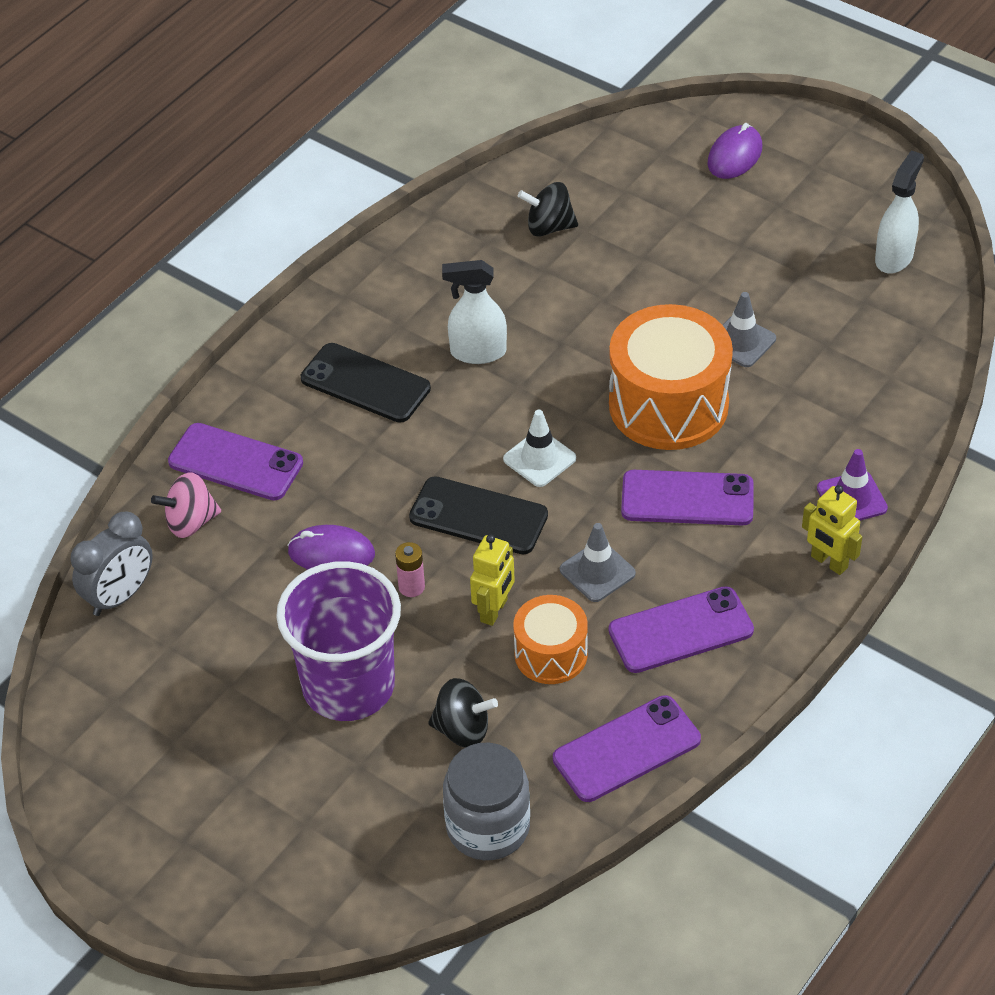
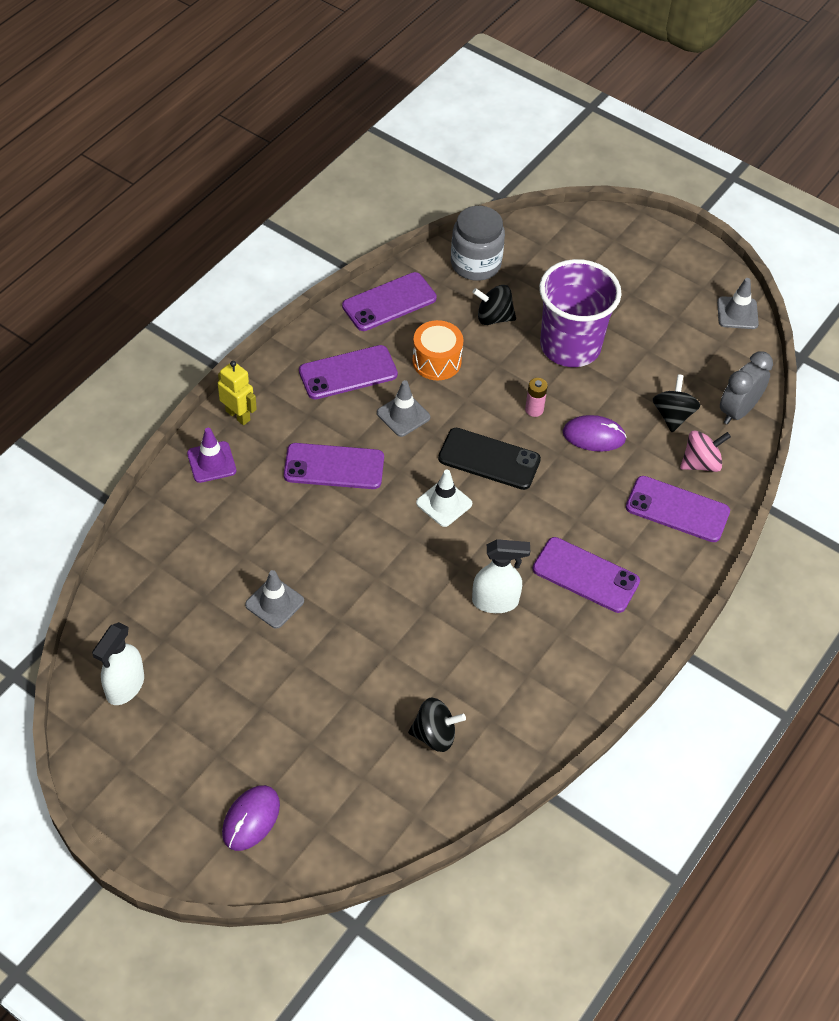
camera: 175 degrees right, 5 degrees up
(77, 753) = (737, 313): none -> grey traffic cone
(215, 586) = (672, 415): none -> black spinning top
(365, 384) = (585, 575): black phone -> purple phone
(494, 610) = (475, 391): yellow robot -> none
(668, 404) = (341, 546): orange drum -> none

